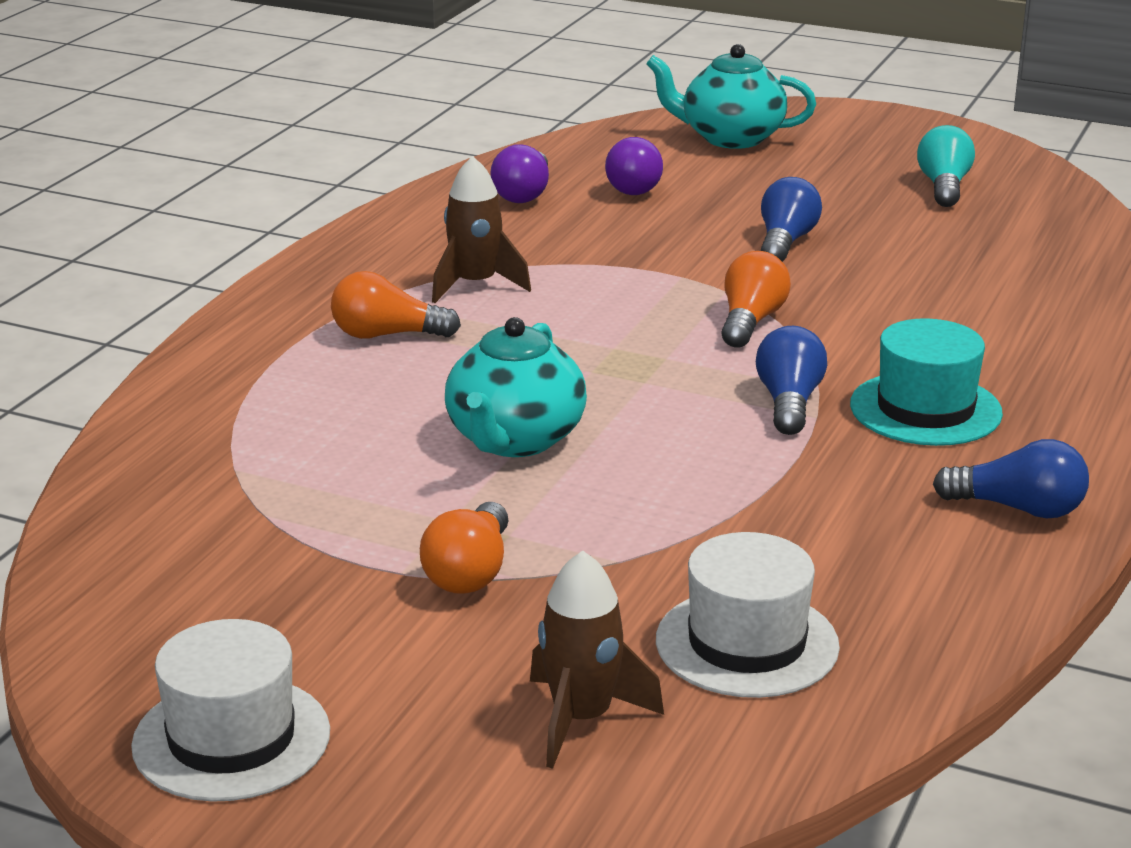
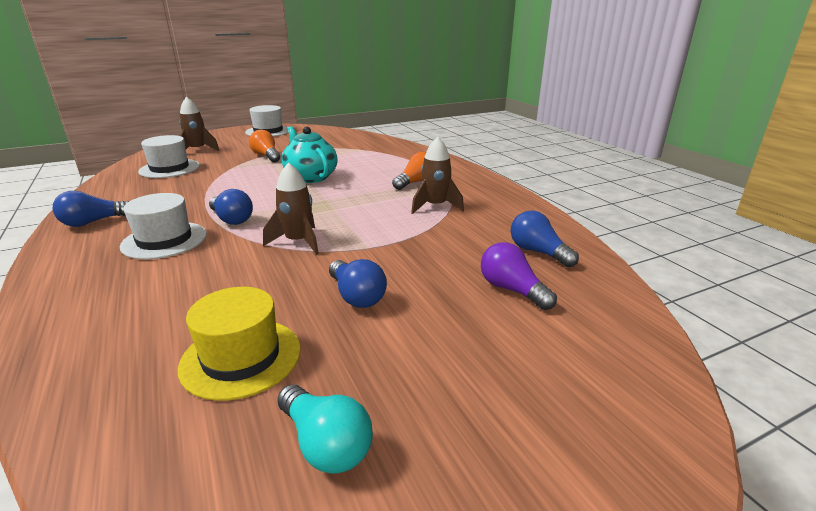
camera: 130 degrees right, 0 degrees up
(524, 194) = (538, 252): purple light bulb -> blue light bulb
(730, 138) = (584, 385): turquoise teapot -> none
(750, 321) = (298, 242): orange light bulb -> brown rocket
(925, 409) = (164, 240): turquoise hat -> white hat
(953, 246) = (241, 357): none -> yellow hat

